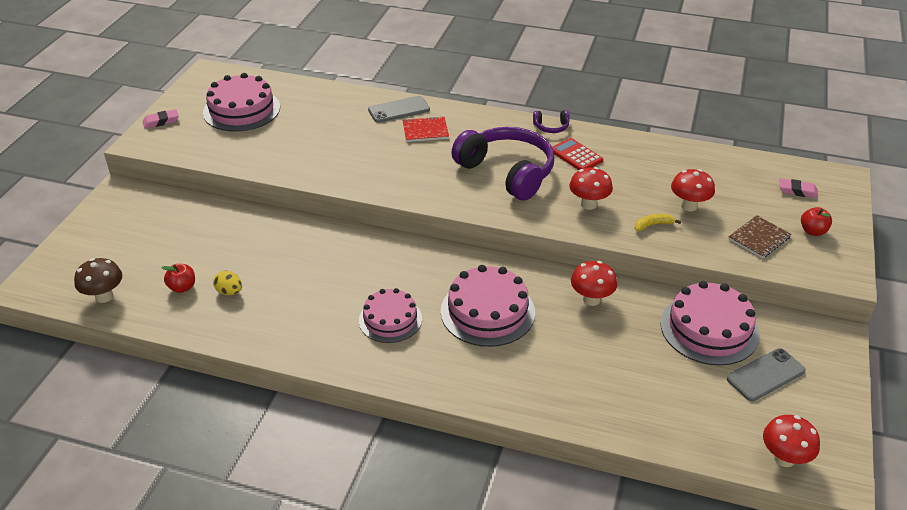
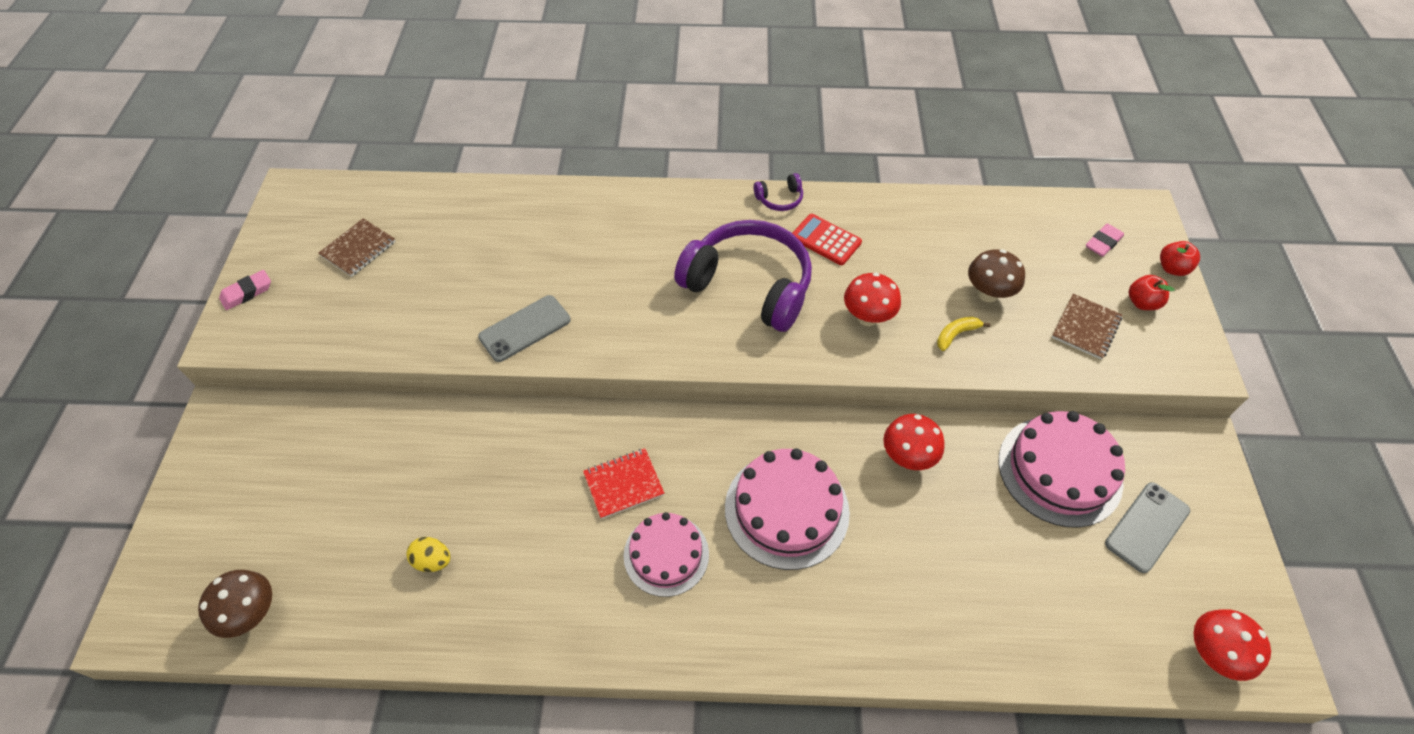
camera: 15 degrees left, 15 degrees up
(182, 287) = (363, 569): red apple -> red apple (1172, 268)
(241, 110) = (358, 249): pink cake -> brown notebook
(399, 110) = (575, 208): grey phone -> grey phone (525, 328)
(425, 131) = (621, 236): red notebook -> red notebook (623, 484)
(689, 206) = (988, 294): red mushroom -> brown mushroom
(797, 191) = (1103, 243): pink eraser -> pink eraser turned 45 degrees counterclockwise

